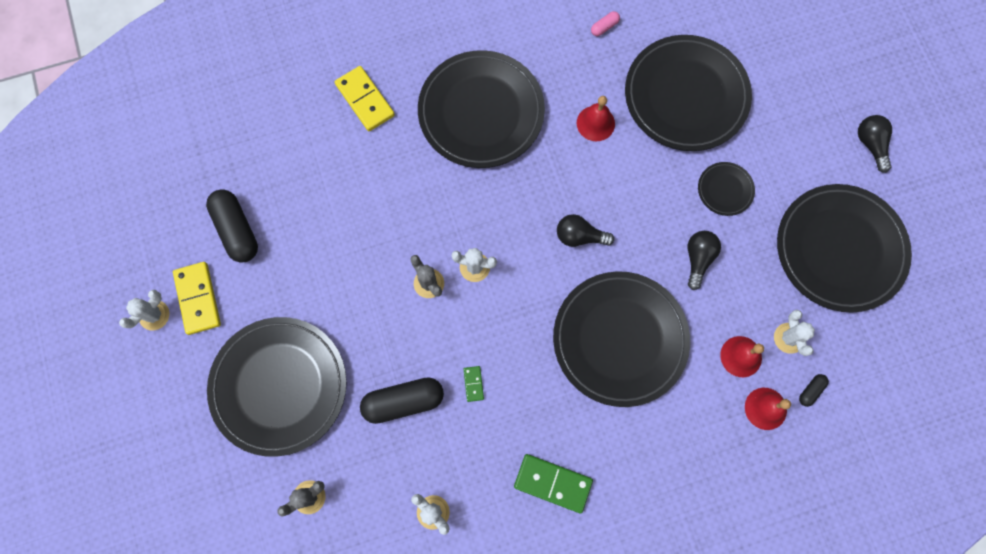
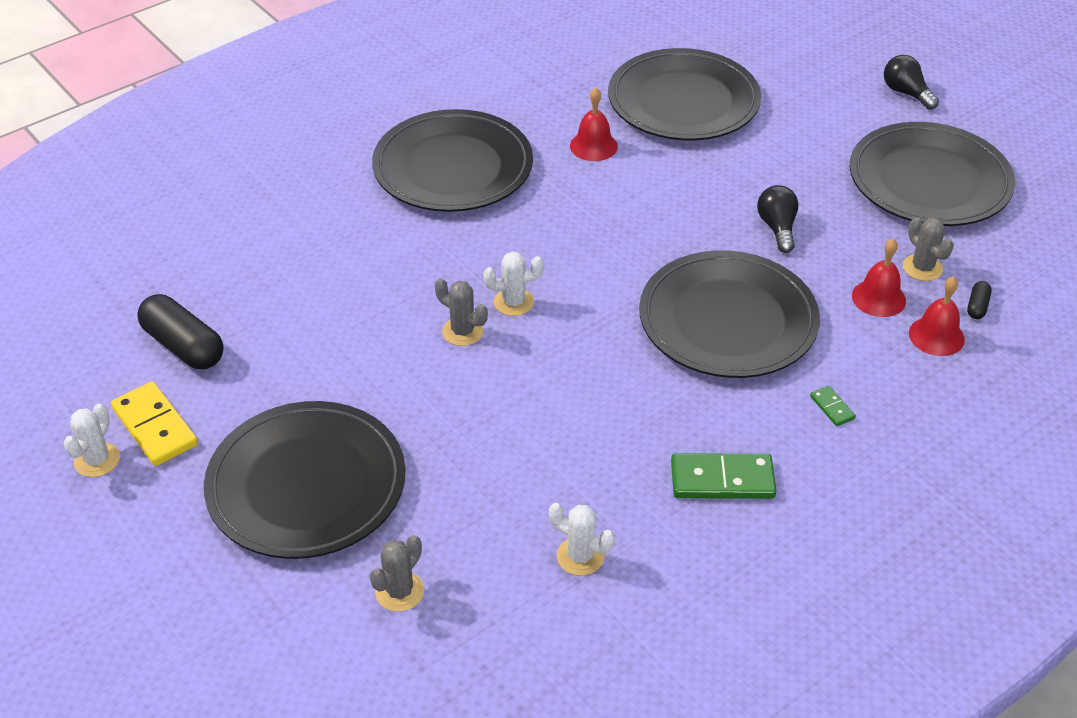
camera: 20 degrees left, 30 degrees down
(365, 100) = (304, 190): yellow domino -> none
(403, 401) = (485, 454): black capsule -> none
(473, 384) = (568, 411): green domino -> green domino (832, 407)
(579, 236) = (628, 243): black light bulb -> none
(604, 27) = (561, 70): pink capsule -> none
(725, 190) = (772, 164): black plate -> none
(789, 338) = (922, 268): white cactus -> grey cactus

